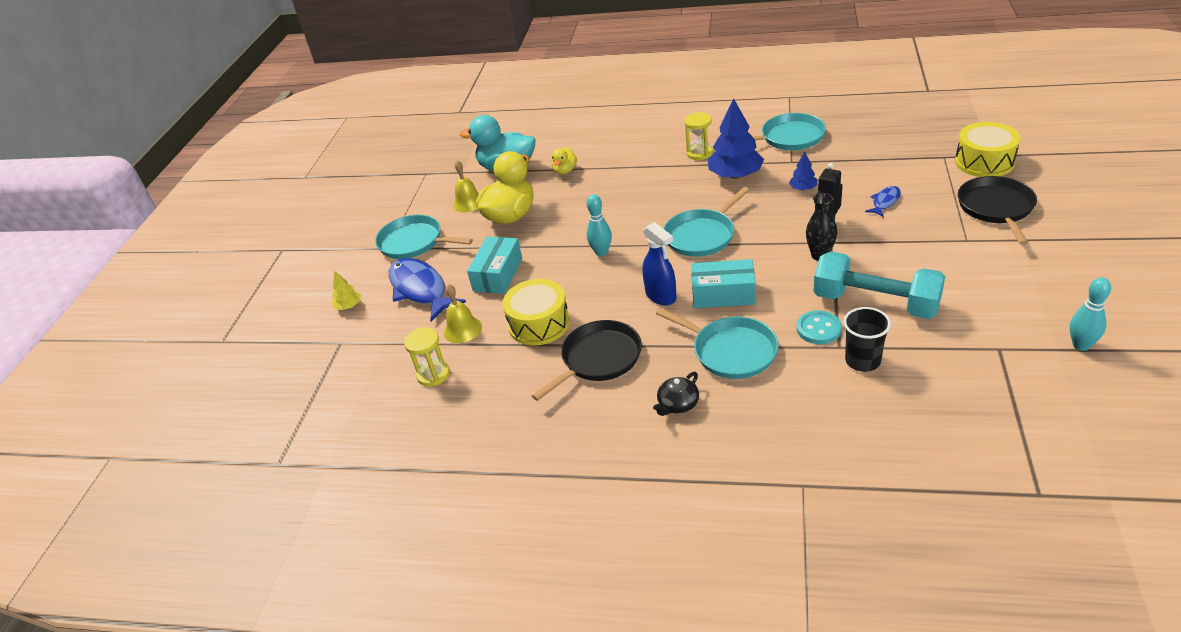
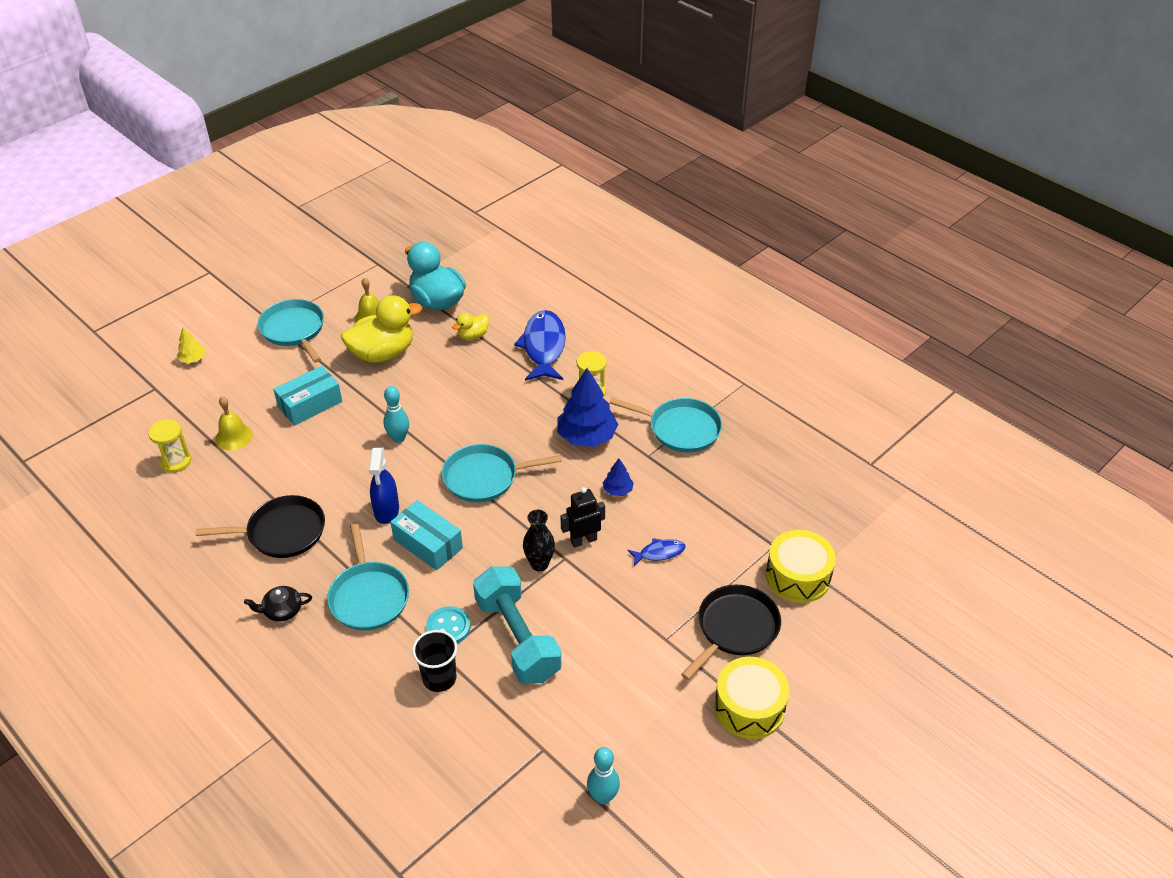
camera: 30 degrees right, 5 degrees up
(420, 289) = (249, 379): blue fish -> blue fish (544, 347)
(539, 324) = (283, 471): yellow drum -> yellow drum (749, 707)

